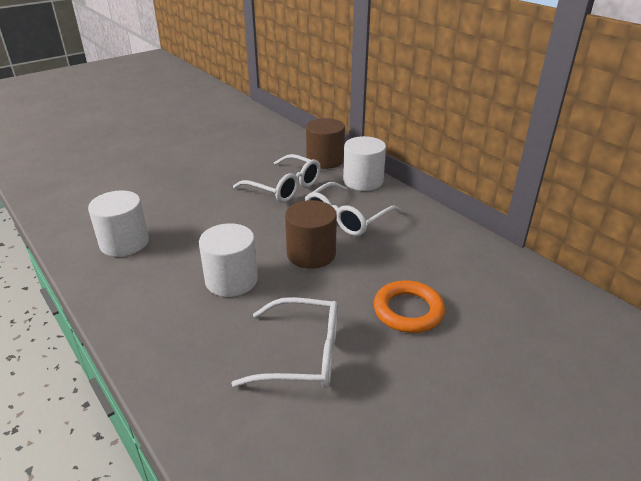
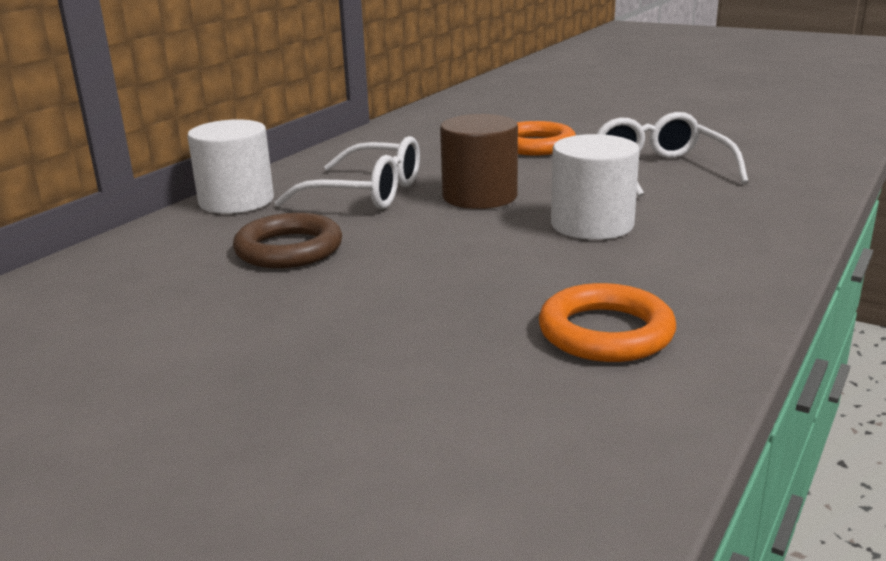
camera: 110 degrees left, 10 degrees down
(124, 243) = (605, 332): white cylinder -> orange ring
(284, 187) = (289, 249): white glasses -> brown ring
(325, 160) = (154, 239): brown cylinder -> none

